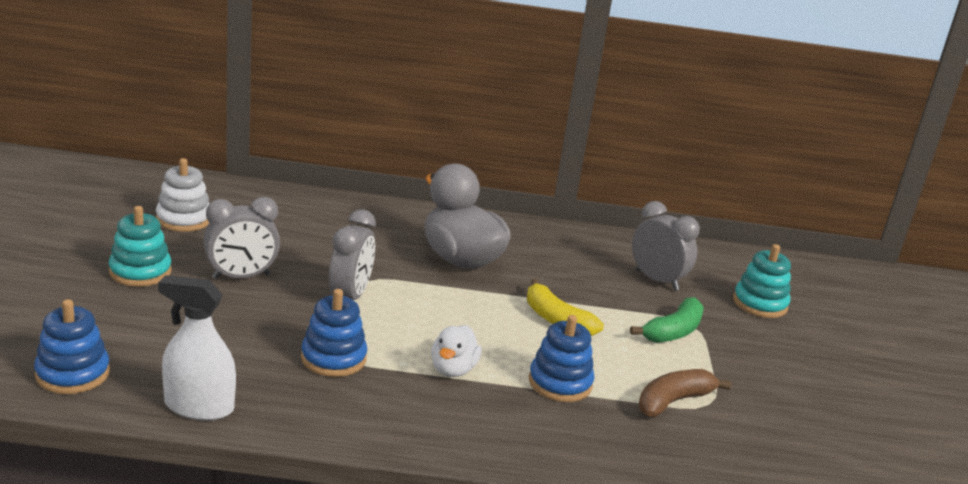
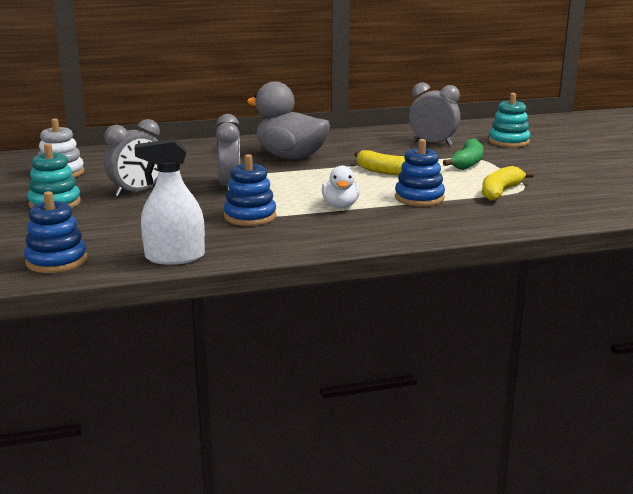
camera: 15 degrees left, 5 degrees down
(673, 401) = (501, 192): brown banana -> yellow banana

